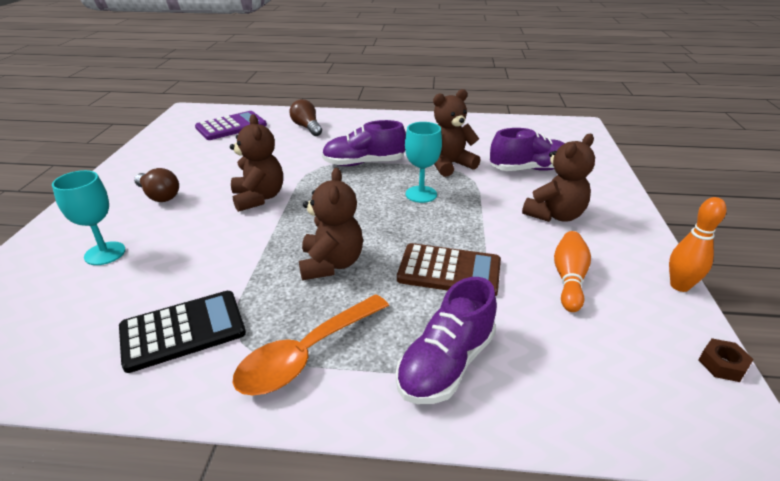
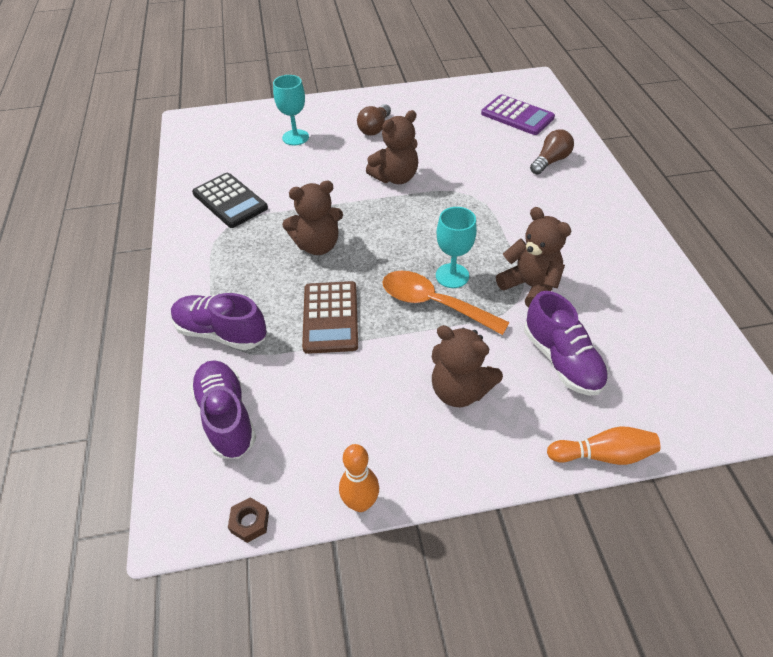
camera: 75 degrees right, 15 degrees up
(306, 354) = (218, 261): orange spoon -> orange spoon (433, 303)
(363, 163) = (494, 221): purple shoe -> purple shoe (226, 417)
(569, 279) = (344, 405): orange bowling pin -> orange bowling pin (603, 454)

